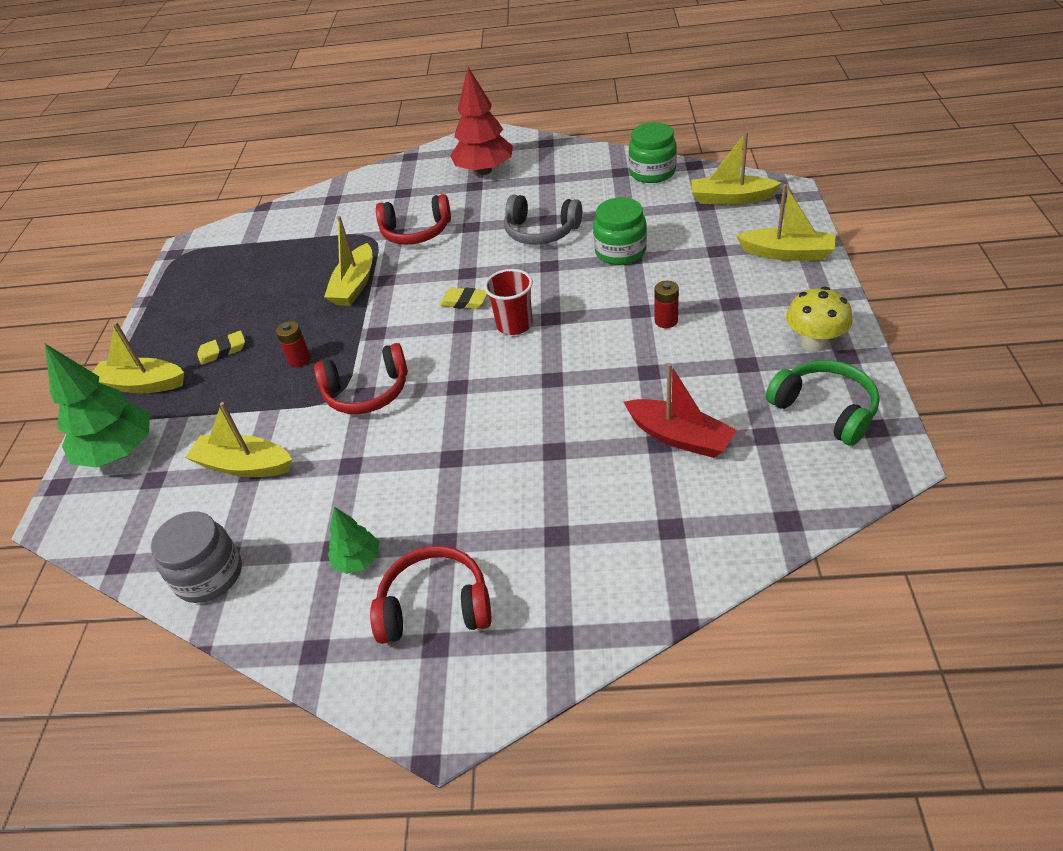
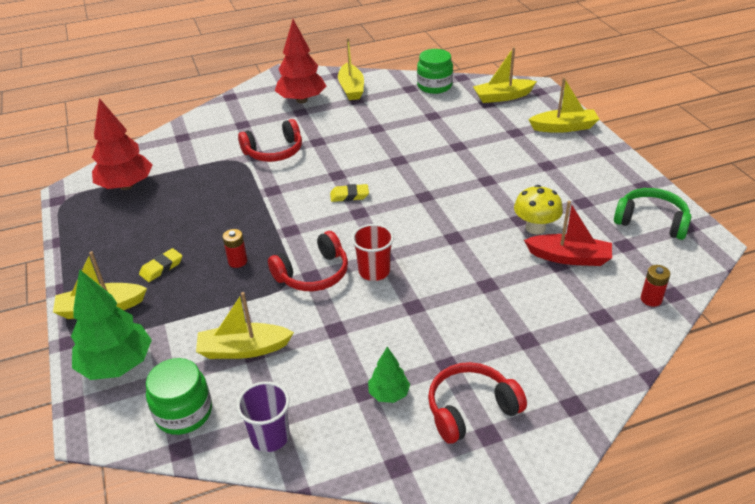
camera: 25 degrees left, 5 degrees down
(209, 575) = (270, 436): grey jar -> purple cup
(245, 248) = (126, 186): none -> red tree
(355, 285) = (248, 198): yellow boat -> yellow boat (351, 88)
(514, 325) = (400, 205): red cup -> red cup (374, 271)
(541, 232) = (377, 137): grey headphones -> none
(620, 251) = (446, 143): green jar -> green jar (184, 412)
(666, 321) = (510, 184): red battery -> red battery (651, 299)
(814, 343) = (618, 181): yellow mushroom -> yellow mushroom (535, 228)

